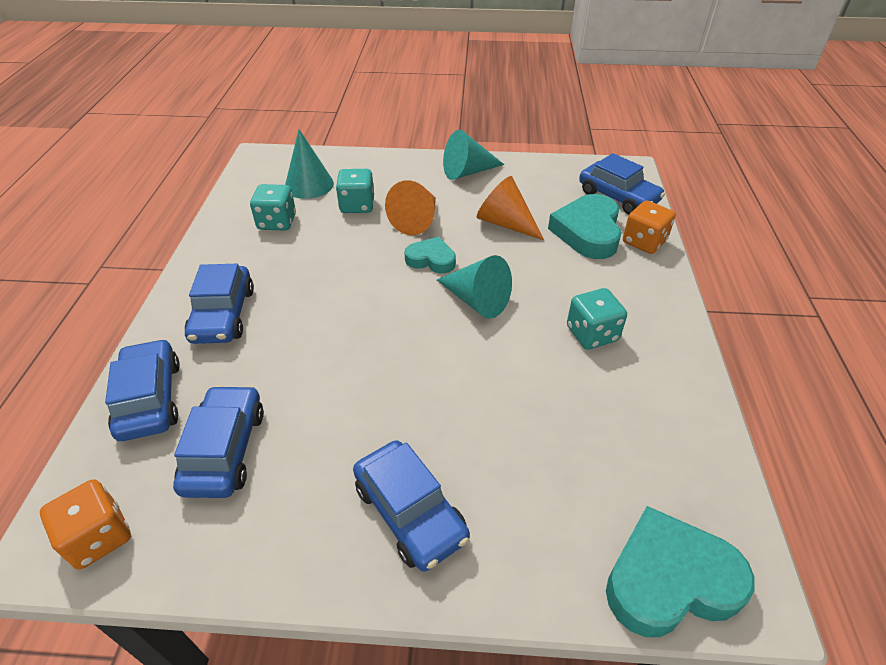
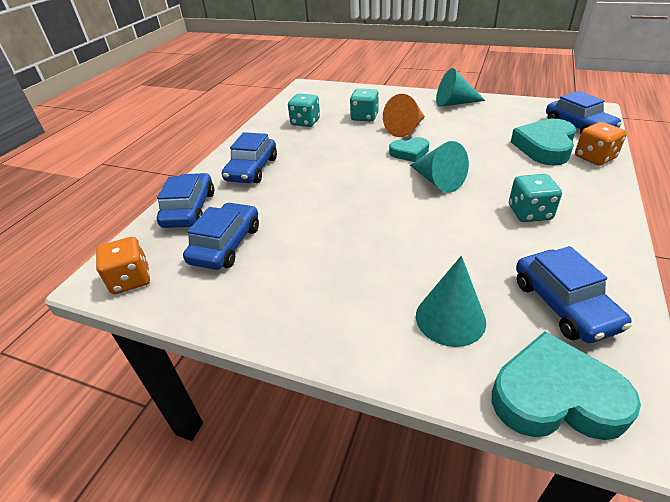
camera: 20 degrees right, 5 degrees down
(309, 185) = (334, 103): turquoise cone -> turquoise cone (450, 318)
(410, 512) = (343, 305): blue car -> blue car (564, 304)
(431, 259) = (409, 153): turquoise heart -> turquoise heart turned 135 degrees clockwise
(505, 223) = (475, 136): orange cone -> none

